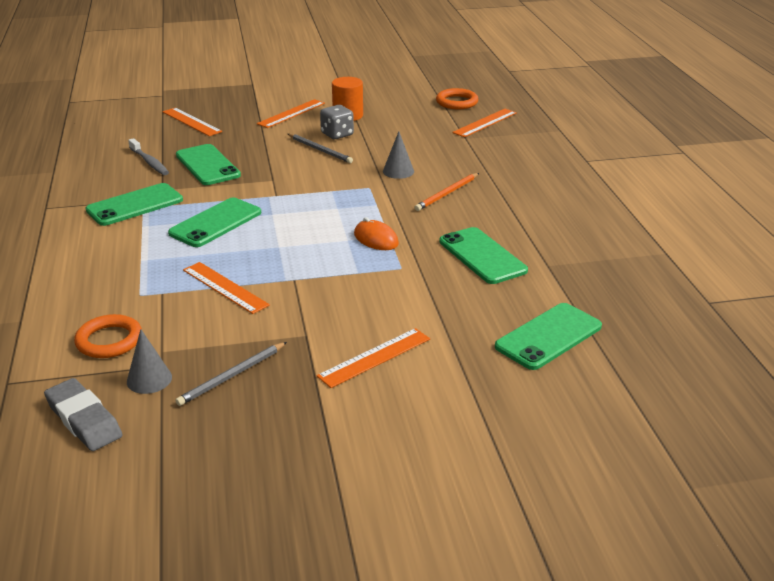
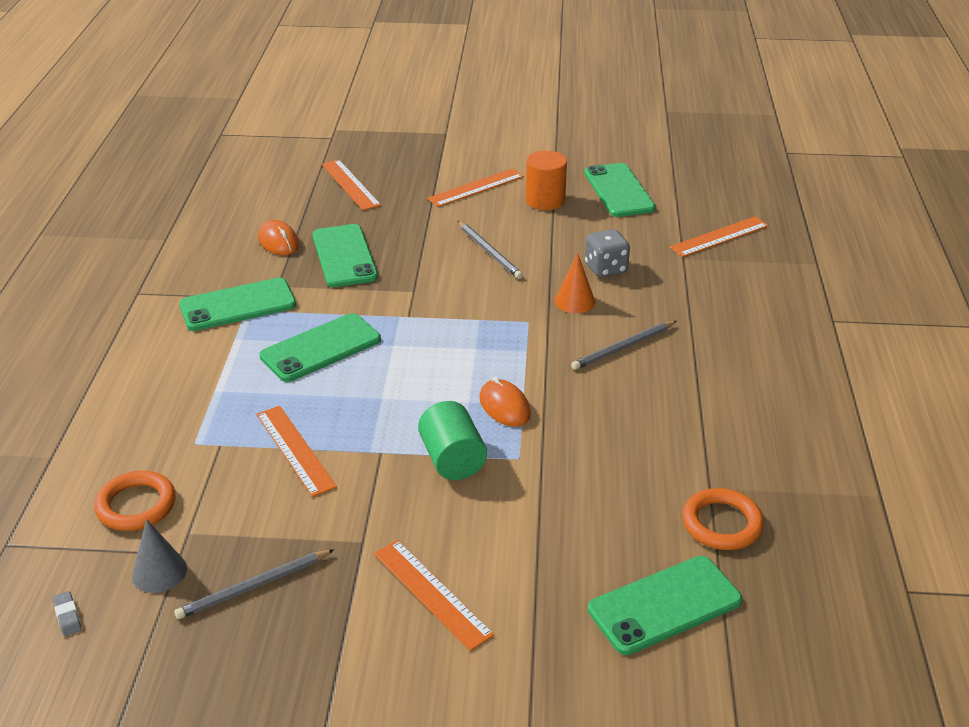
camera: 15 degrees right, 5 degrees up
(84, 420) = (67, 616): grey eraser -> grey eraser, size x0.43
(149, 162) = (278, 241): grey toothbrush -> orange mouse
(337, 134) = (520, 229): grey dice -> grey dice (605, 269)
(351, 276) = (452, 459): none -> green cylinder
(374, 357) = (432, 593): orange ruler -> orange ruler turned 75 degrees clockwise
(398, 171) = (574, 301): grey cone -> orange cone
(447, 194) = (623, 347): orange pencil -> grey pencil
(457, 102) = (695, 197): orange ring -> orange ring (721, 523)
(482, 256) = (629, 457): green phone -> green phone (619, 190)

